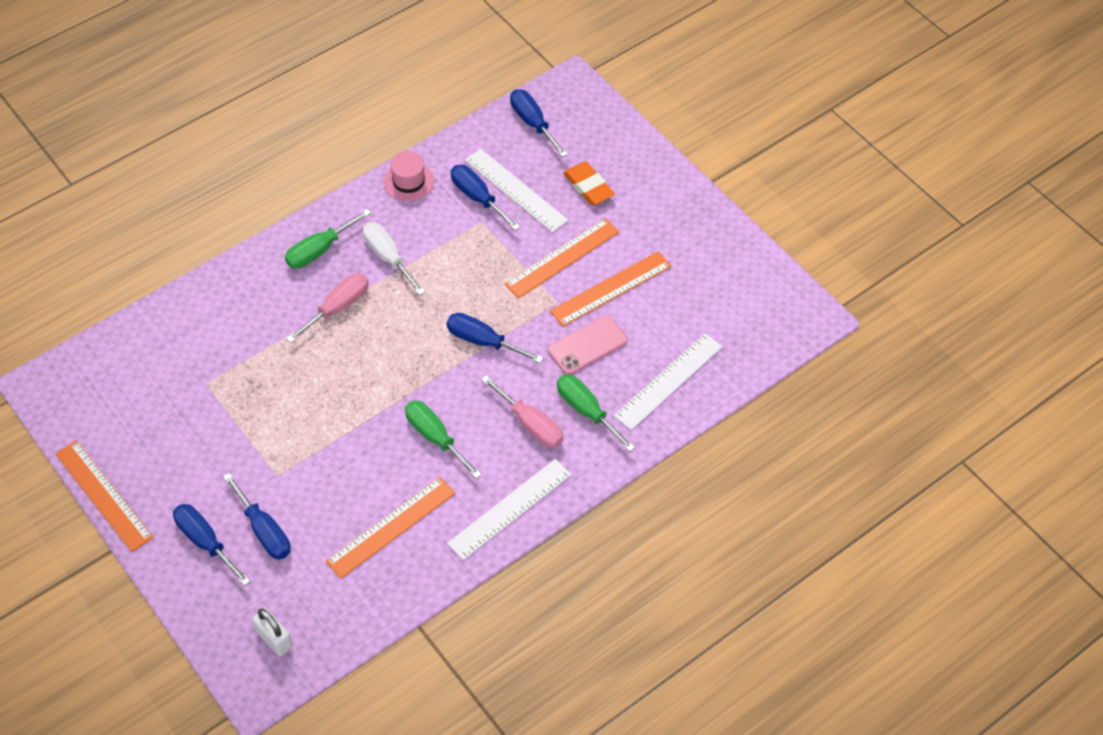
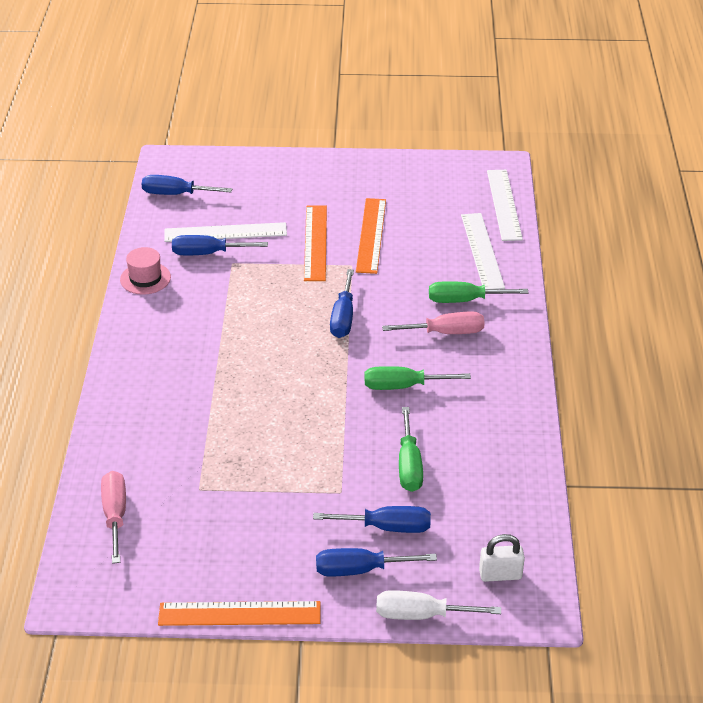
camera: 50 degrees left, 15 degrees down
(319, 250) = (148, 357): green screwdriver -> green screwdriver (409, 465)
(338, 307) = (217, 375): pink screwdriver -> pink screwdriver (115, 515)
(388, 257) = (204, 325): white screwdriver -> white screwdriver (421, 615)
(391, 527) = (461, 452): orange ruler -> none
(483, 341) = (343, 317): blue screwdriver -> blue screwdriver turned 60 degrees counterclockwise
(509, 508) = (510, 381): white ruler -> white ruler (504, 204)
(587, 345) = (407, 271): pink phone -> none
(588, 186) = (268, 199): orange eraser -> none

